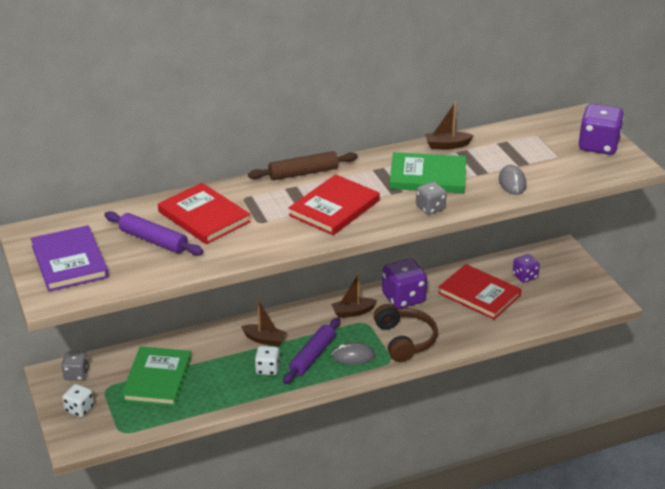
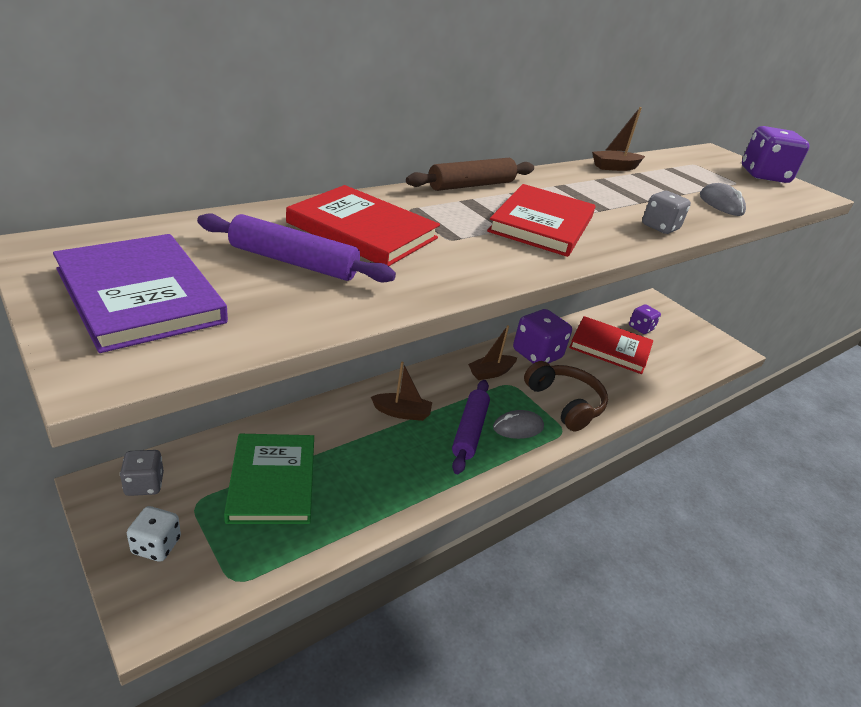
camera: 20 degrees left, 0 degrees up
(267, 369) = (421, 453): white dice -> none
(427, 176) = (624, 195): green book -> none

